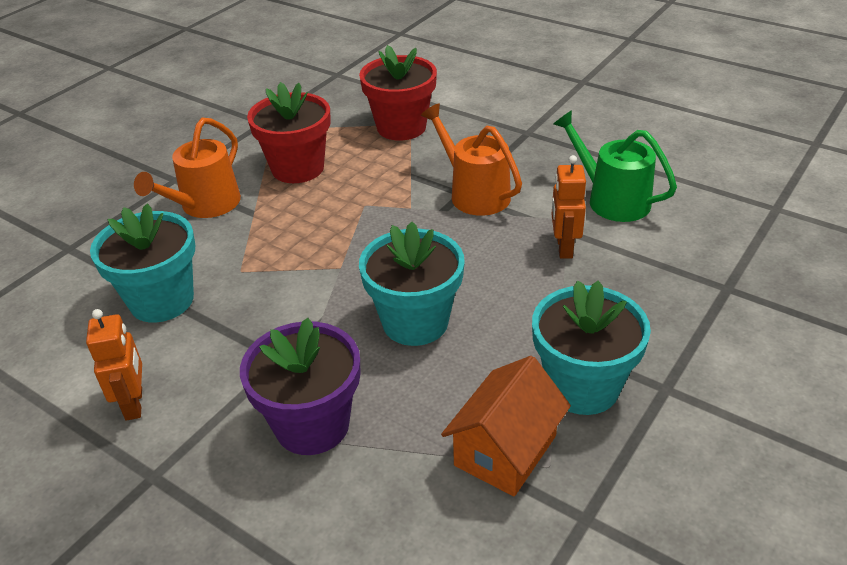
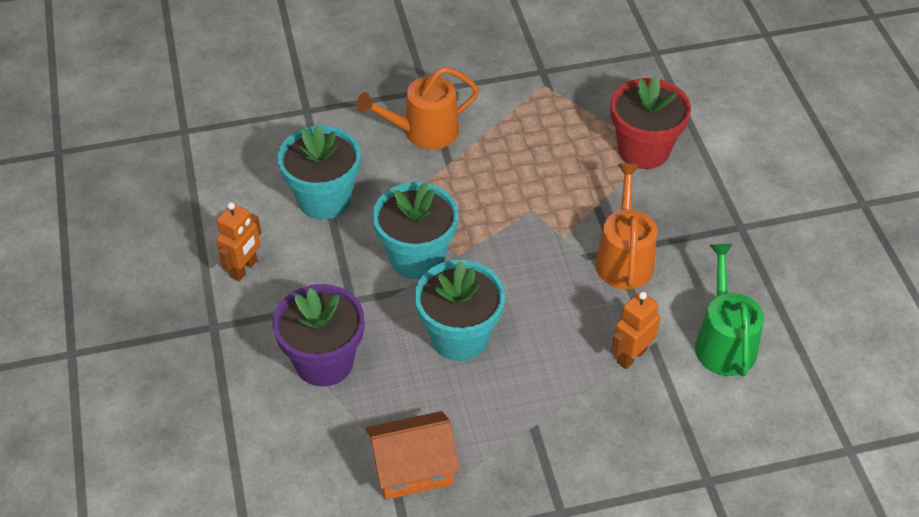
camera: 40 degrees right, 10 degrees up
(298, 168) = (521, 139): red flower pot -> none
(582, 387) = (509, 468): turquoise flower pot -> turquoise flower pot (417, 257)

